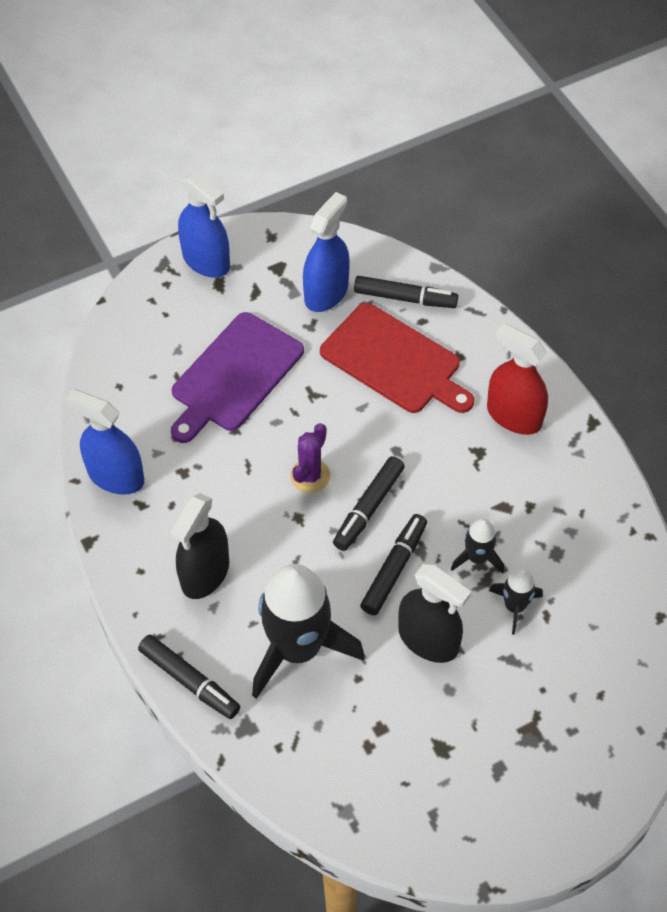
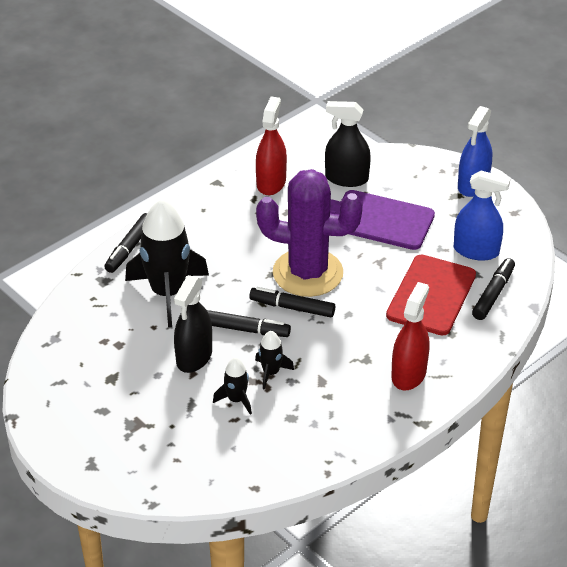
camera: 75 degrees right, 15 degrees down
(116, 476) = (271, 183): blue spray bottle -> red spray bottle
(205, 573) = (211, 238): black spray bottle -> black spray bottle (346, 178)
(310, 476) = (307, 273): purple cactus -> purple cactus, size x2.33
(405, 298) = (493, 294): black marker -> black marker turned 150 degrees counterclockwise

